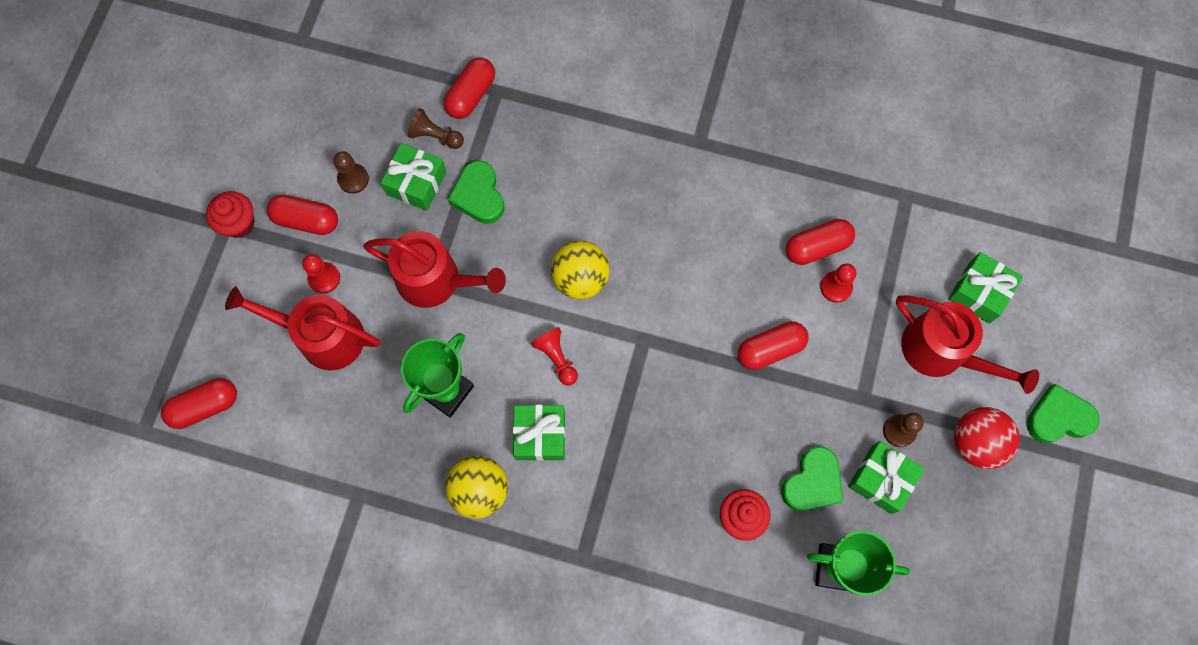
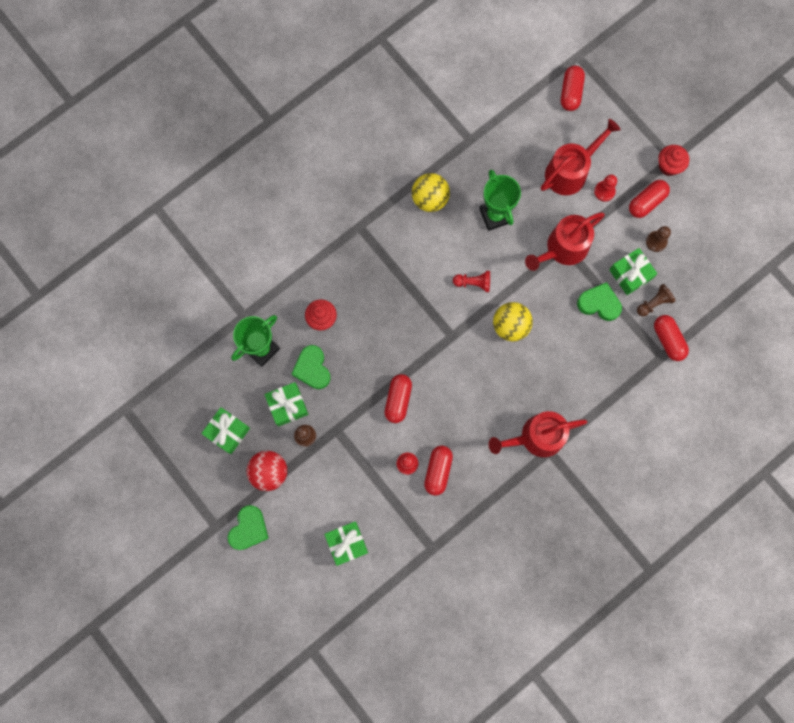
camera: 125 degrees right, 5 degrees up
(540, 435) = (437, 247): green gift -> green gift (227, 432)
(941, 351) = (330, 494): red watering can -> red watering can (537, 437)

